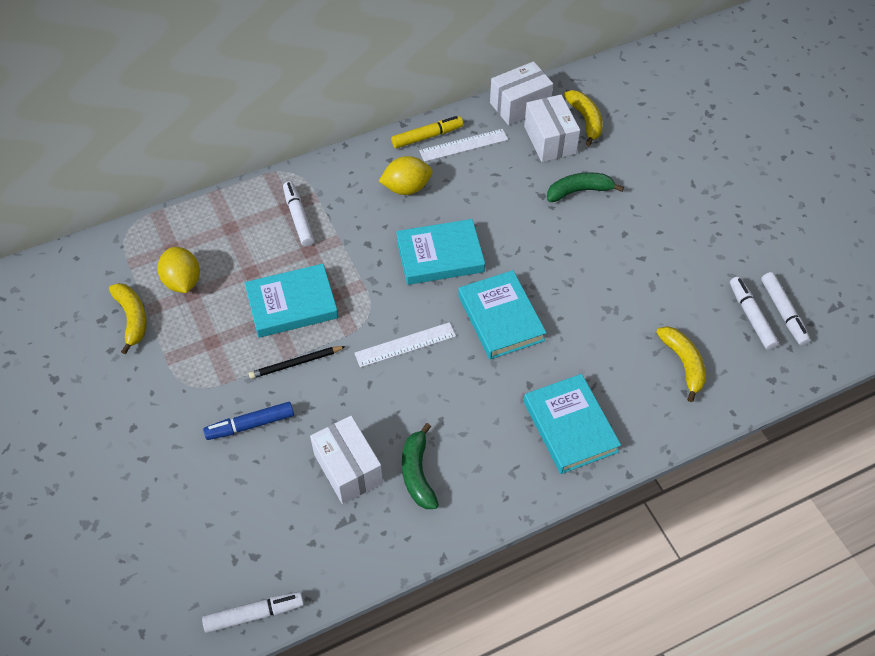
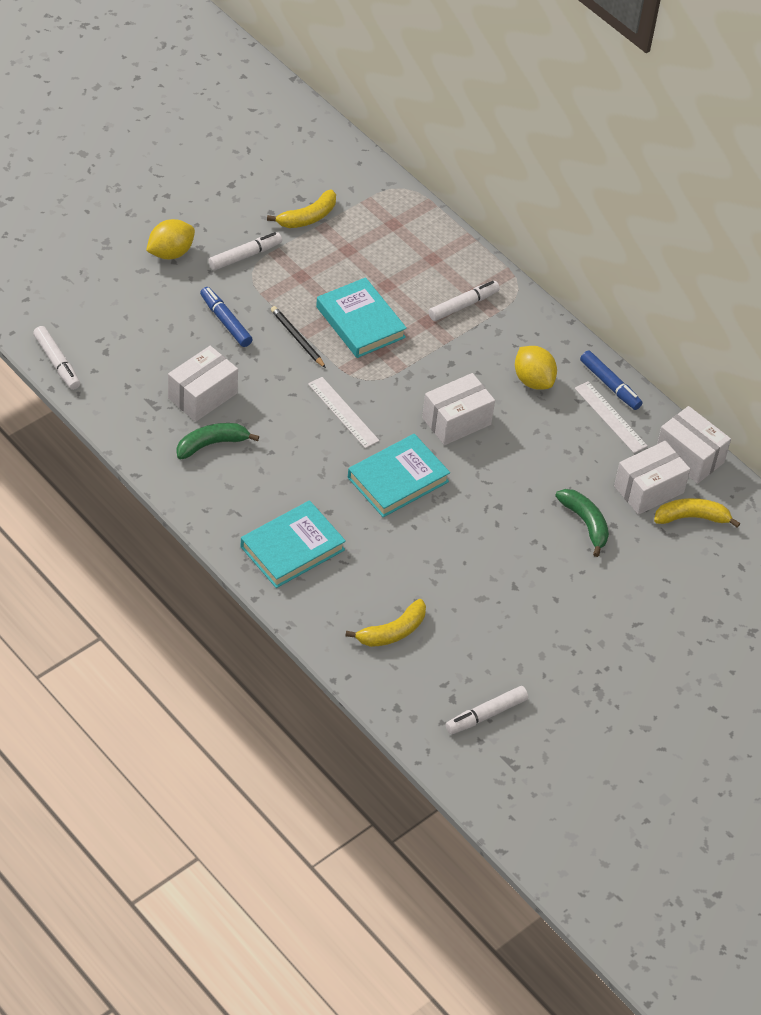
camera: 70 degrees right, 5 degrees down
(183, 281) = (359, 240): yellow lemon -> yellow lemon (170, 253)
(427, 136) = (610, 385): yellow marker -> blue marker
(440, 256) = (456, 421): turquoise book -> white box
(585, 120) = (692, 518): yellow banana -> yellow banana turned 150 degrees counterclockwise
(751, 316) = (470, 686): white marker -> white marker (245, 256)

